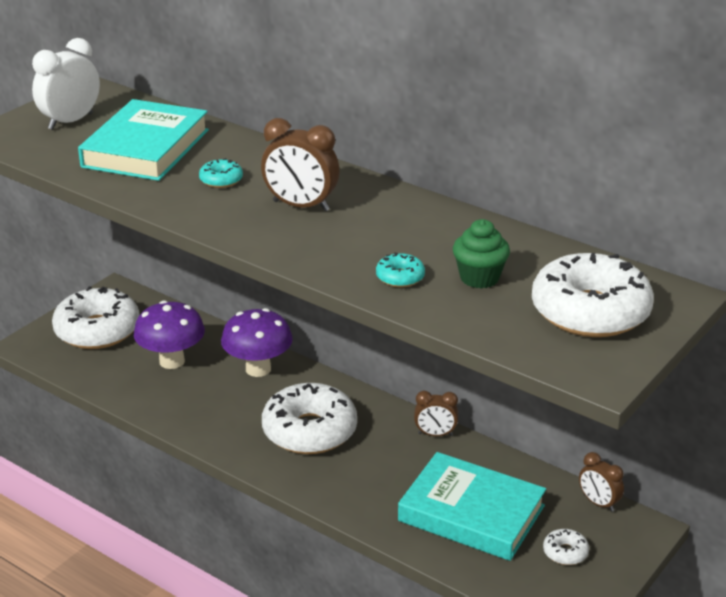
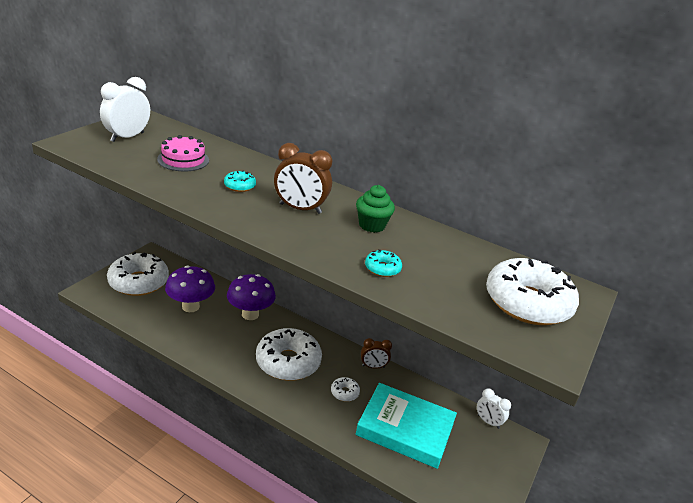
camera: 10 degrees left, 0 degrees up
(146, 148) = (183, 160): turquoise book -> pink cake
(479, 278) = (440, 271): green cupcake -> green cupcake (372, 225)
(565, 552) = (473, 461): white donut -> white donut (344, 392)
(598, 503) = (488, 421): brown clock -> white clock

